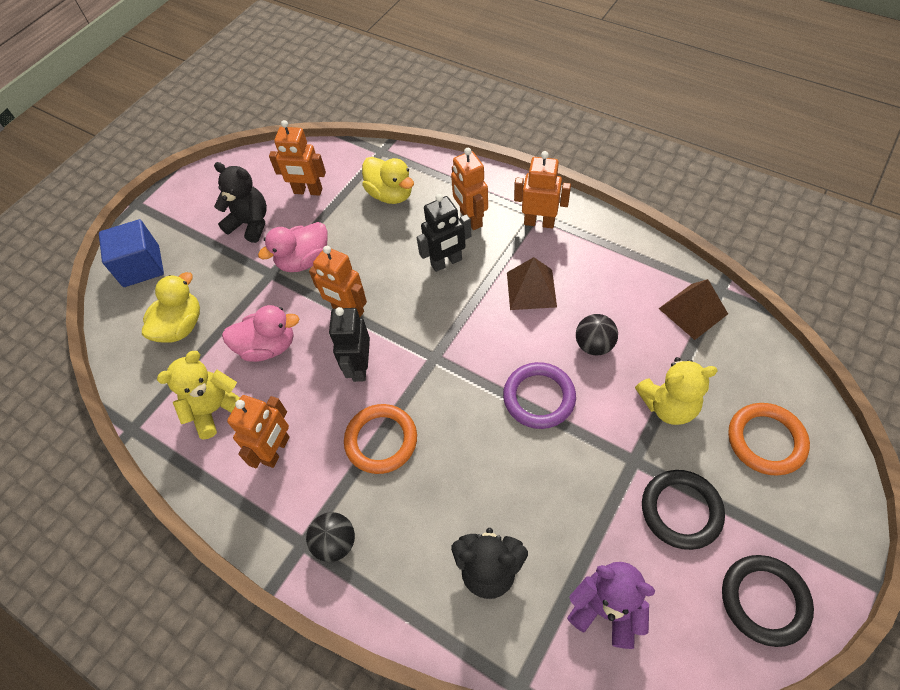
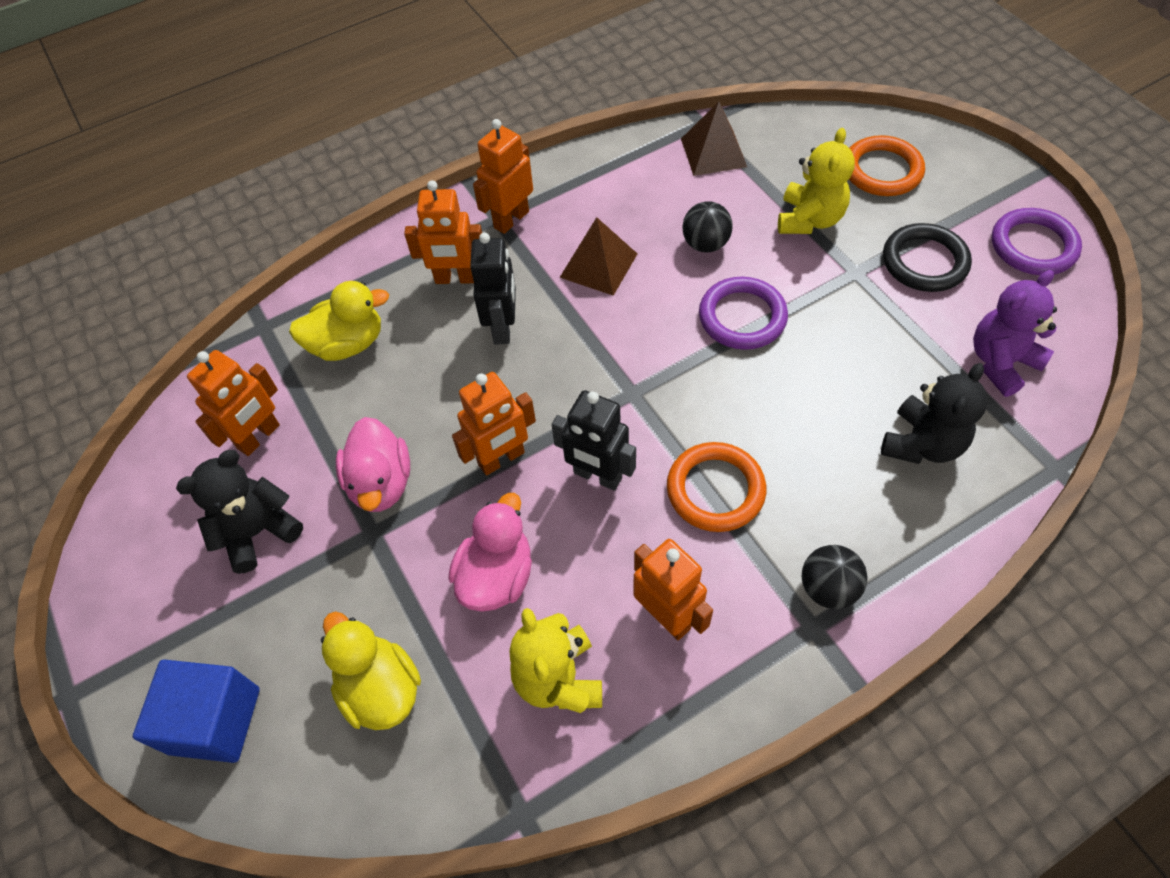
camera: 65 degrees left, 0 degrees up
(764, 600) = (1033, 246): black ring -> purple ring

